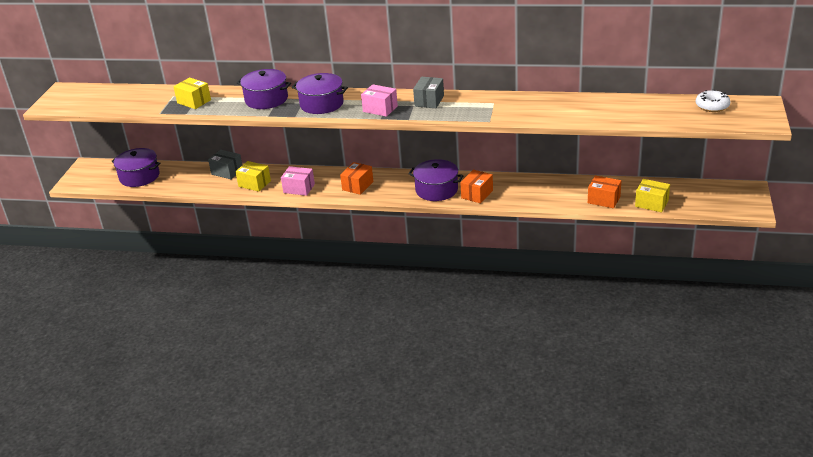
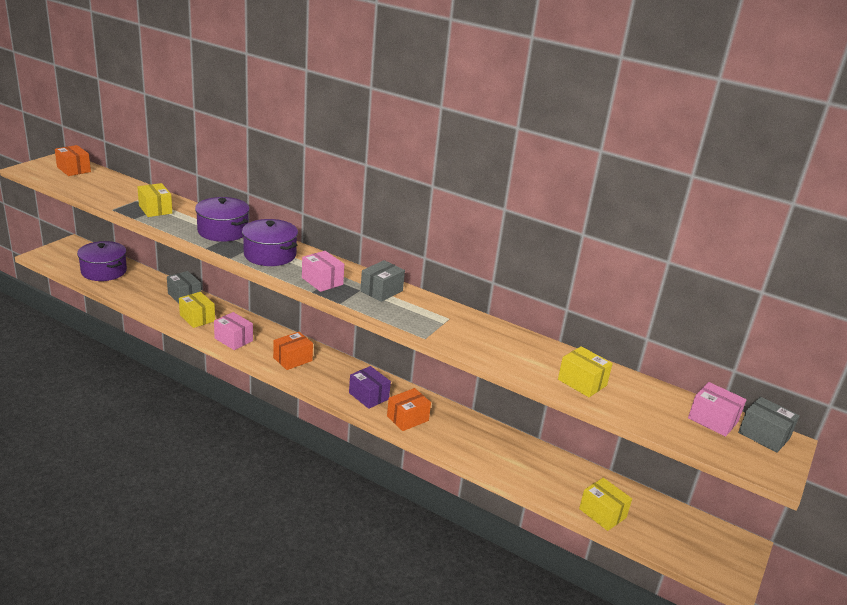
camera: 15 degrees right, 5 degrees down
(436, 190) = (368, 396): purple pot -> purple box
(604, 200) = (547, 484): orange box -> orange box (74, 169)
(615, 112) = (582, 382): none -> yellow box
(712, 106) = (713, 420): white donut -> pink box
(748, 104) = (764, 435): none -> grey box

